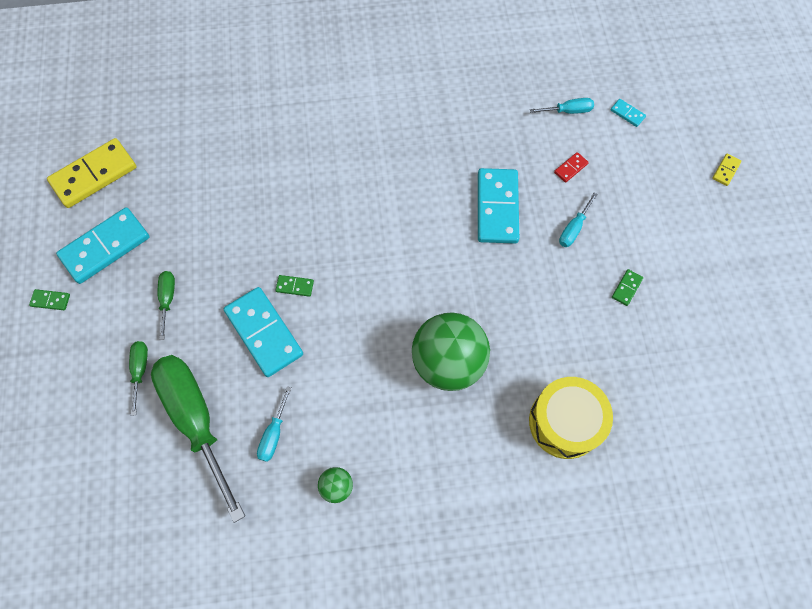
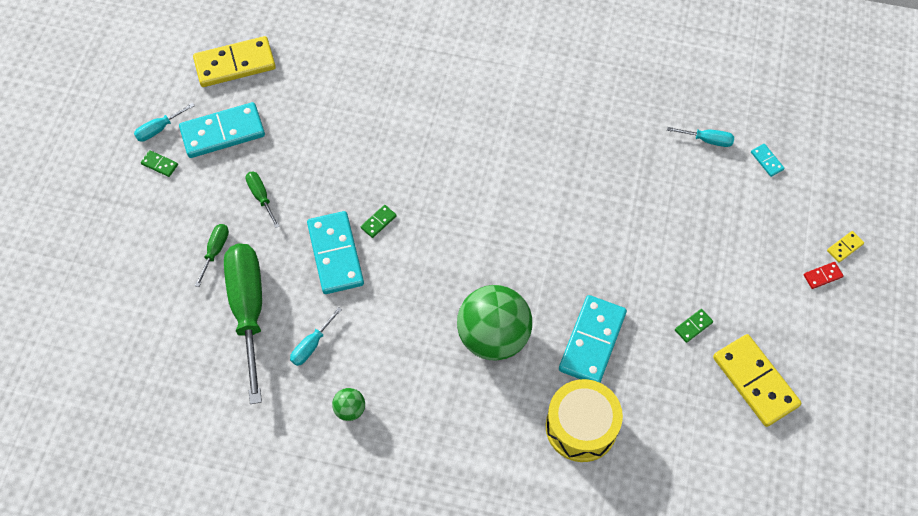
camera: 20 degrees right, 5 degrees down
(168, 299) = (261, 196): green screwdriver -> green screwdriver turned 45 degrees counterclockwise
(295, 286) = (378, 222): green domino -> green domino turned 75 degrees counterclockwise
(497, 207) = (597, 211): turquoise domino -> turquoise domino (592, 341)
(570, 168) = (686, 196): red domino -> red domino (822, 276)
(573, 229) = (664, 254): turquoise screwdriver -> turquoise screwdriver (159, 129)
(702, 321) = (755, 381): none -> yellow domino

